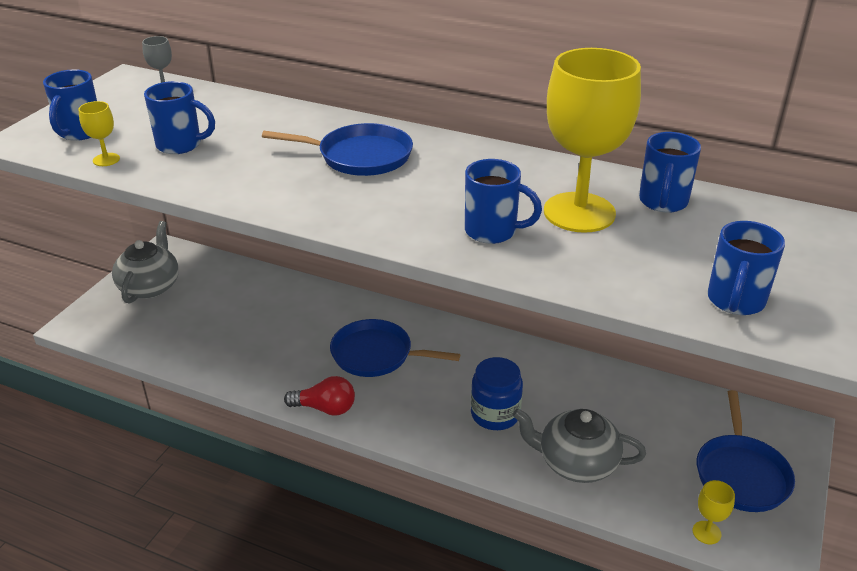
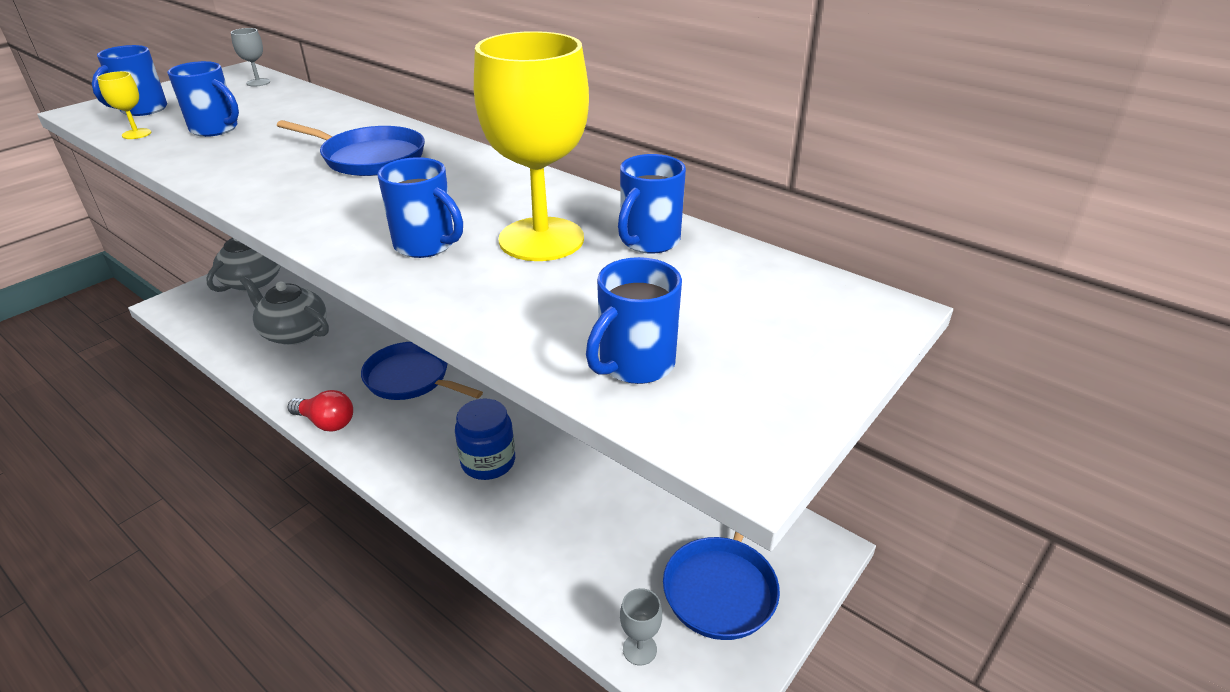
camera: 15 degrees right, 0 degrees up
(576, 463) = (540, 533): grey teapot -> grey teapot (294, 333)
(706, 532) = (639, 649): yellow goblet -> grey goblet

